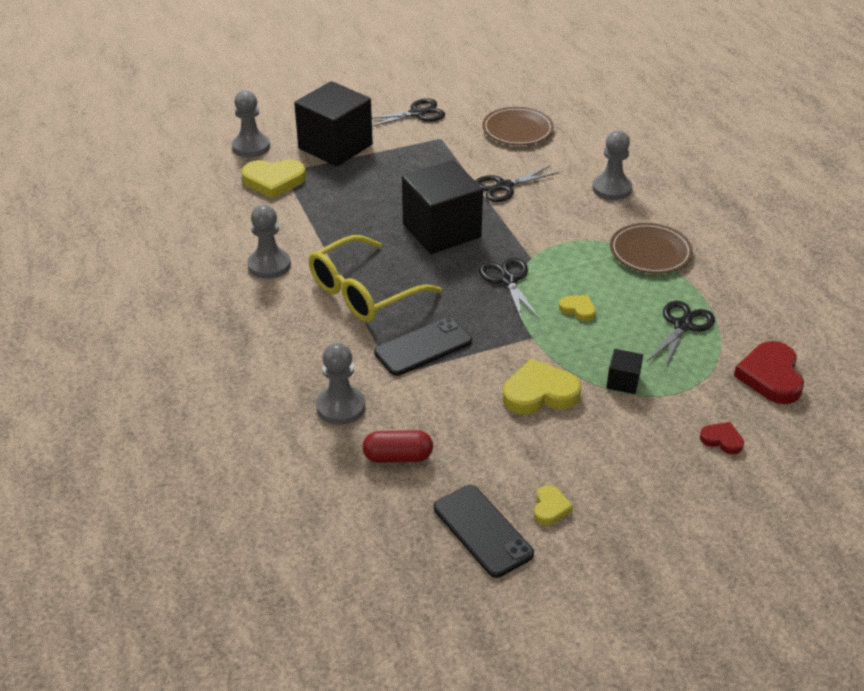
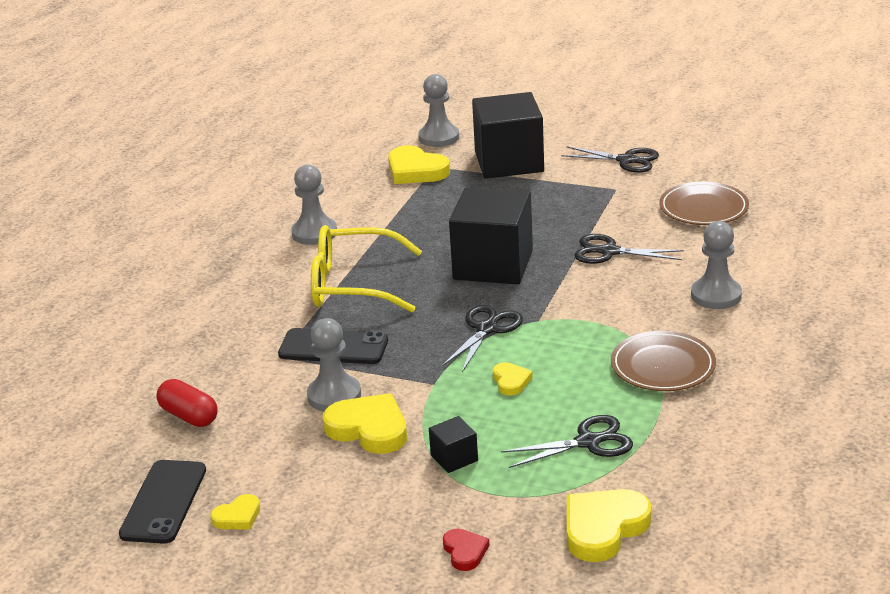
camera: 45 degrees right, 10 degrees down
(341, 407) = (206, 359): grey pawn -> grey pawn (334, 396)
(770, 376) = (603, 528): red heart -> yellow heart

